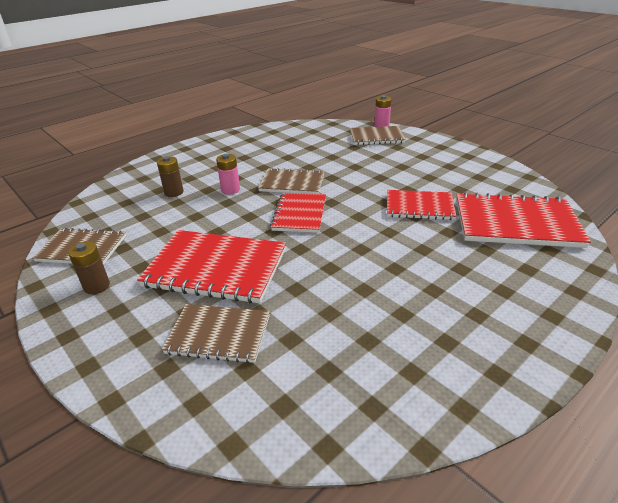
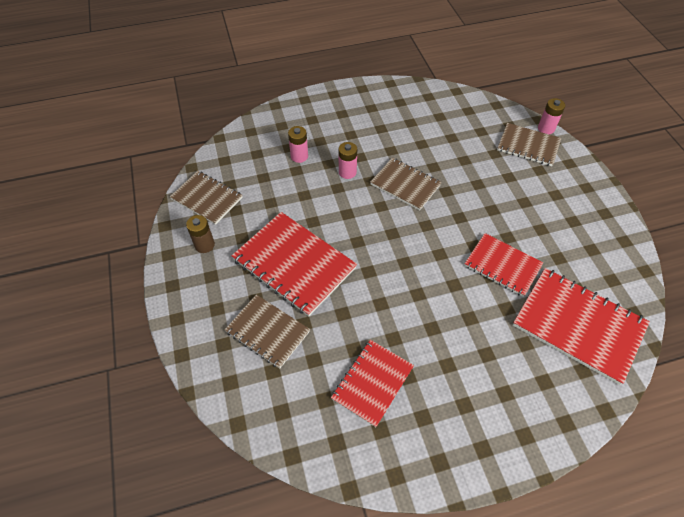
camera: 25 degrees right, 20 degrees up
(174, 192) = (299, 156): brown battery -> pink battery
(299, 214) = (390, 229): red notebook -> red notebook (372, 383)

